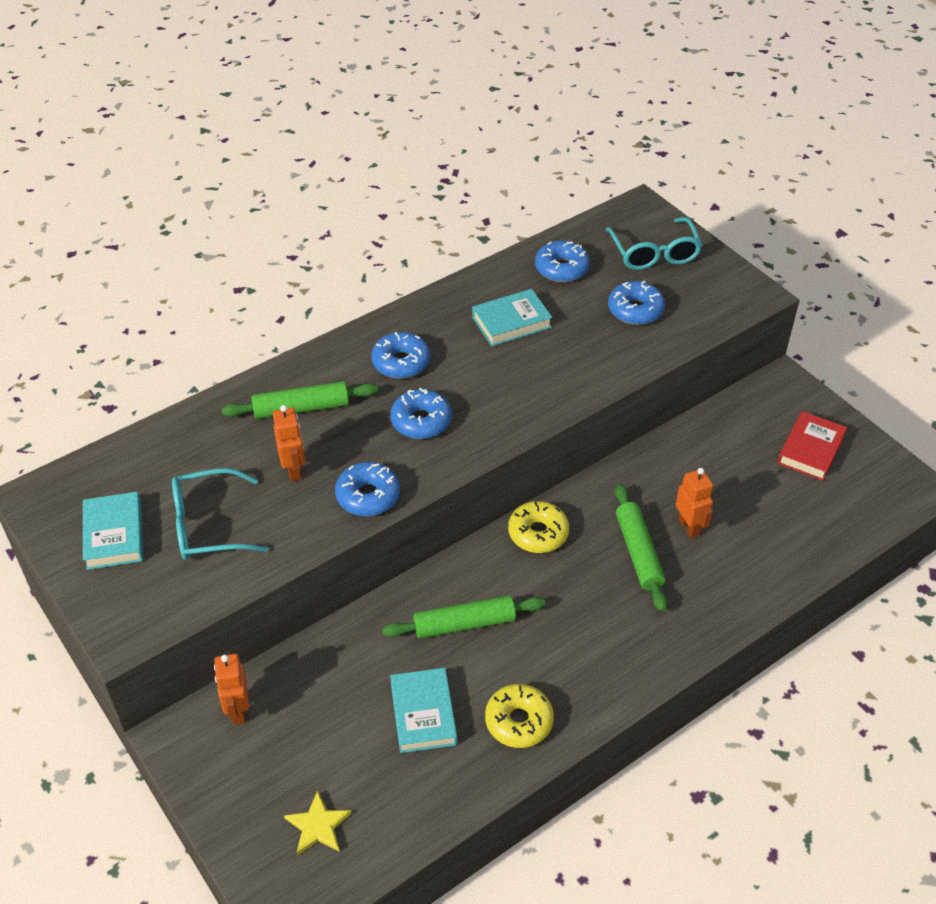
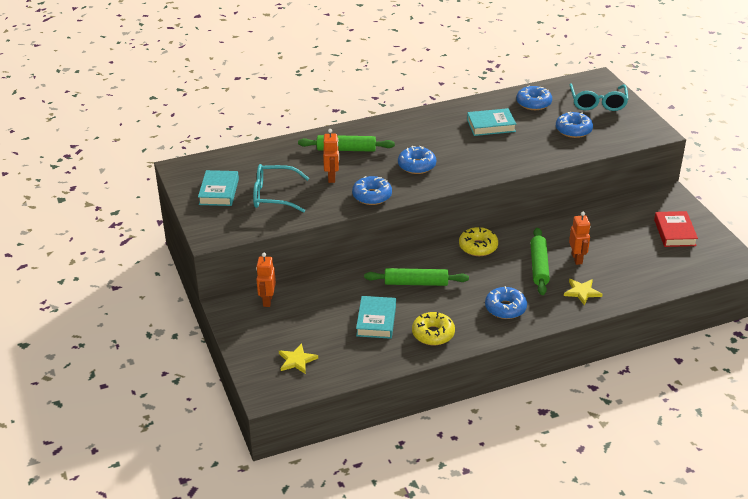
camera: 15 degrees right, 10 degrees down
(401, 362) = (414, 136): blue donut -> blue donut (505, 308)
(715, 589) = (582, 292): none -> yellow star
(810, 450) = (674, 232): red book -> red book turned 45 degrees counterclockwise

